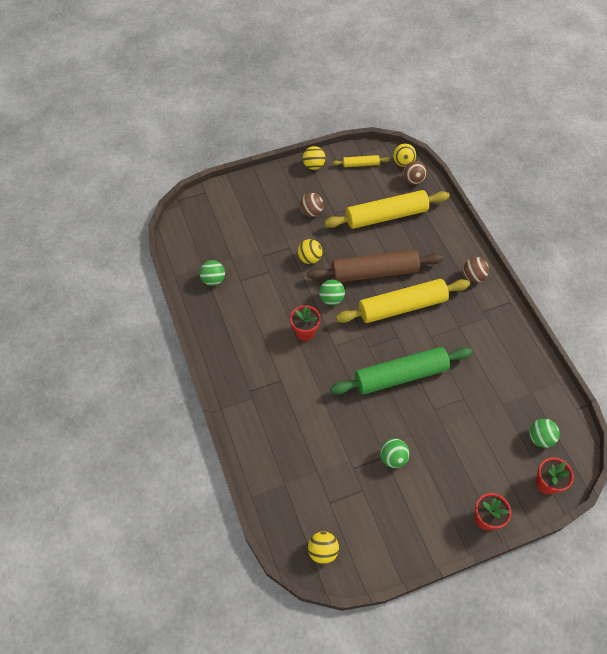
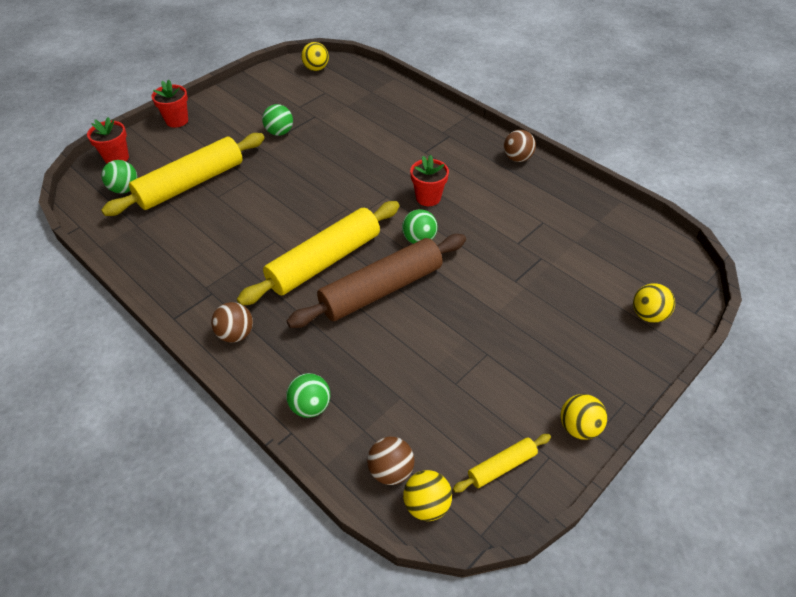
camera: 155 degrees right, 10 degrees down
(213, 280) = (574, 211): green ball -> green ball (310, 406)
(309, 258) = (478, 276): yellow ball -> yellow ball (648, 315)
(311, 212) = (522, 341): brown ball -> brown ball (517, 158)
(386, 216) = (405, 380): yellow rolling pin -> yellow rolling pin (191, 183)
(400, 375) = (297, 193): green rolling pin -> none

